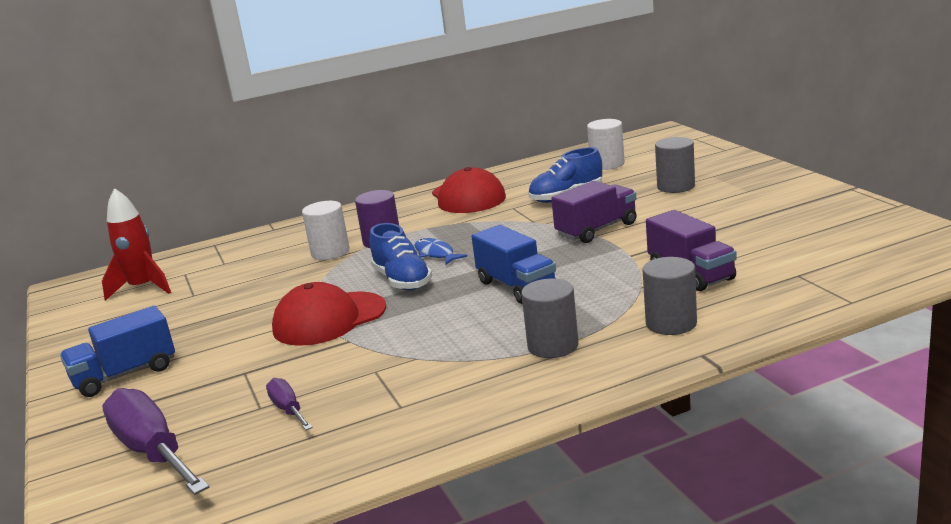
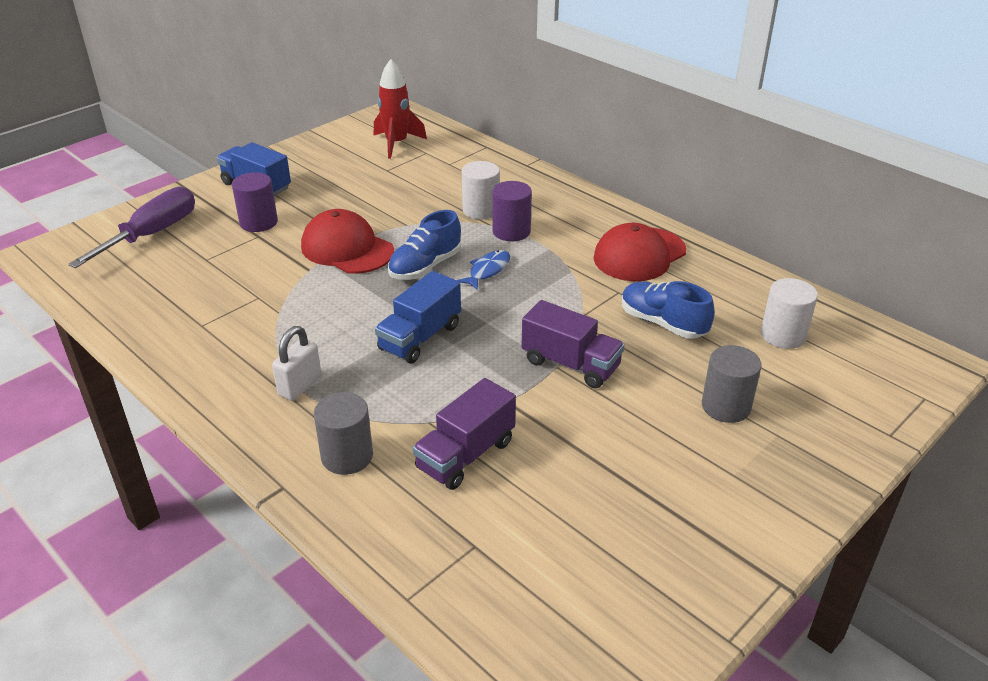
camera: 65 degrees right, 15 degrees up
(214, 372) = (258, 222): none -> purple cylinder
(288, 409) = (201, 273): purple screwdriver -> none
(553, 346) = (300, 385): grey cylinder -> white padlock

